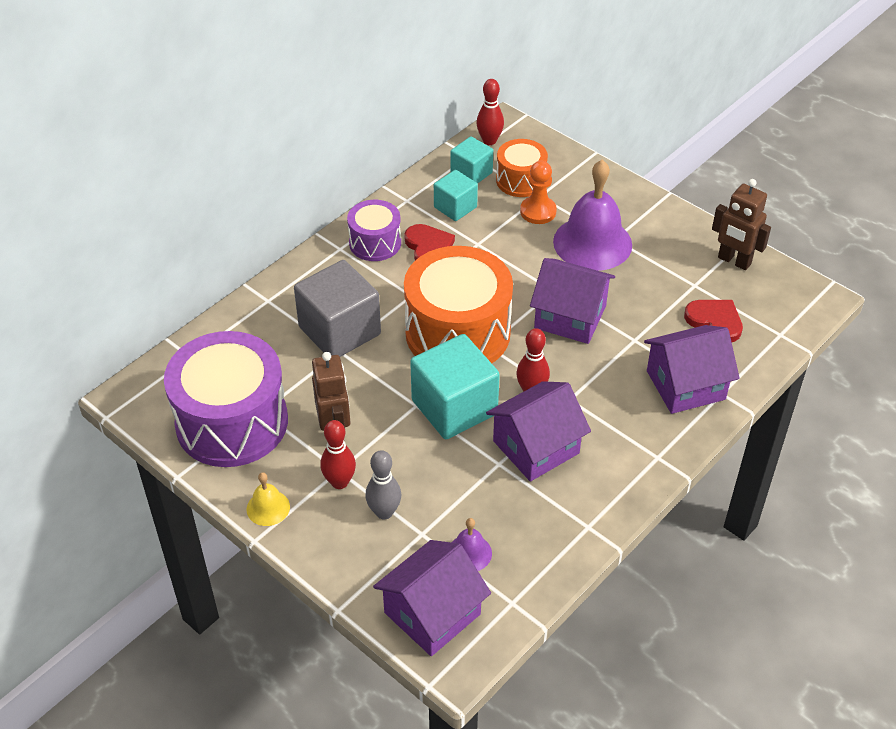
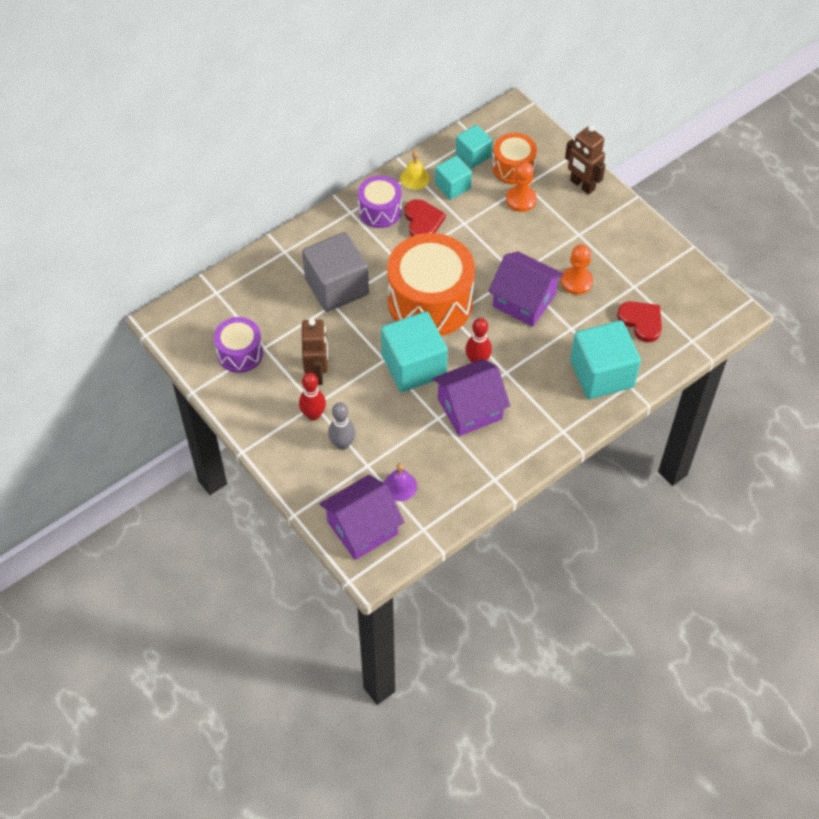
camera: 10 degrees right, 10 degrees up
(232, 422) = (240, 353): purple drum -> purple drum, size x0.53
(268, 508) = (256, 427): yellow bell -> yellow bell (415, 178)
(489, 141) = (495, 125): red bowling pin -> none
(592, 243) = (559, 235): purple bell -> none
(626, 288) = (576, 281): none -> orange pawn
(685, 385) = (601, 374): purple house -> turquoise cube
(734, 261) = (673, 269): brown robot -> brown robot (582, 185)

